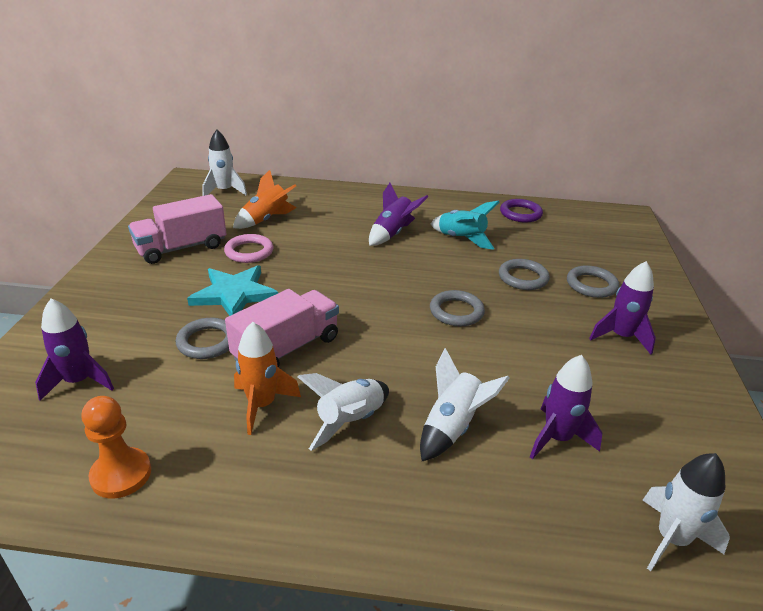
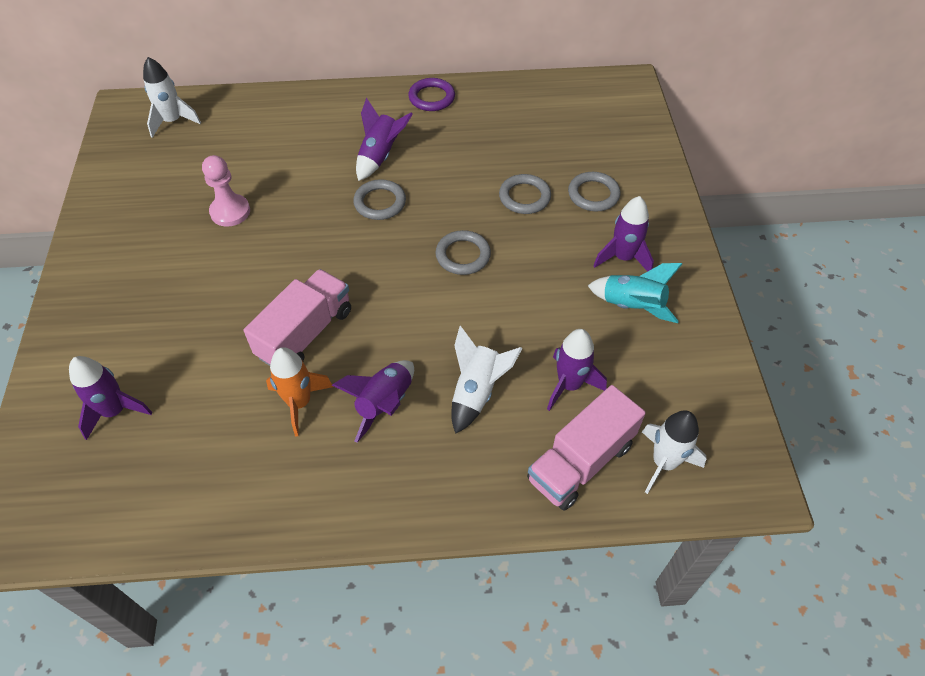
camera: 10 degrees left, 20 degrees up
(121, 474) = (195, 499): orange pawn -> none
(181, 248) = (154, 219): pink truck -> pink truck (581, 462)
(207, 342) = (224, 340): grey ring -> grey ring (380, 203)
(234, 294) = (232, 274): turquoise star -> none
(249, 252) = (230, 212): pink ring -> pink pawn
(266, 219) = (235, 159): orange rocket -> none
(350, 421) = (384, 404): white rocket -> purple rocket
(461, 239) = (455, 152): turquoise rocket -> turquoise rocket (632, 306)
(520, 214) = (514, 101): purple ring -> purple ring (431, 98)

